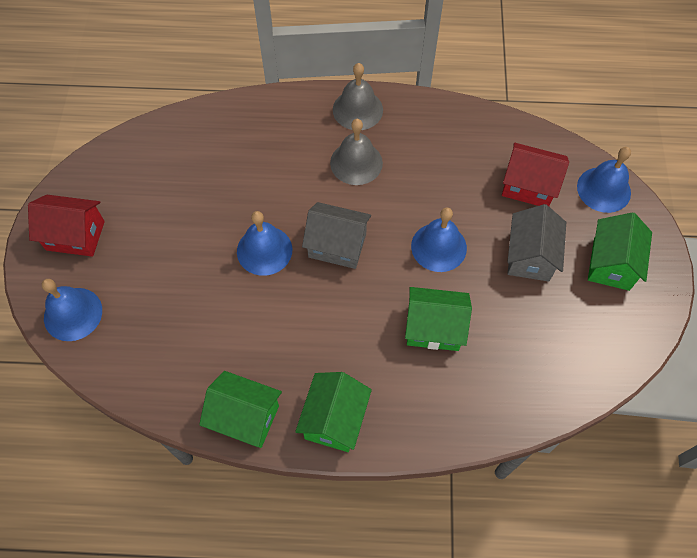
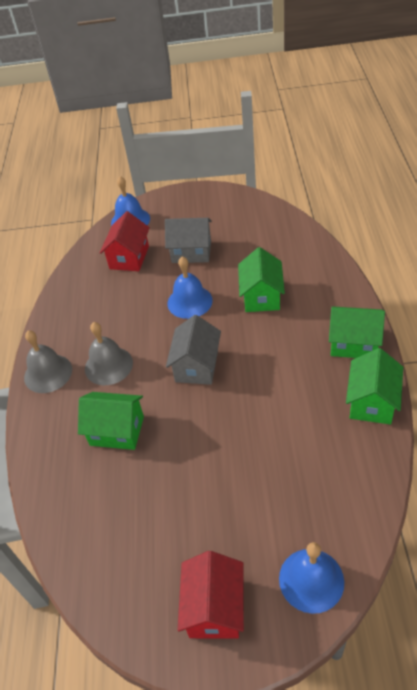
camera: 90 degrees left, 15 degrees down
(264, 250) = (208, 419): blue bell -> none
(611, 264) = (192, 214): green house -> green house (117, 431)

